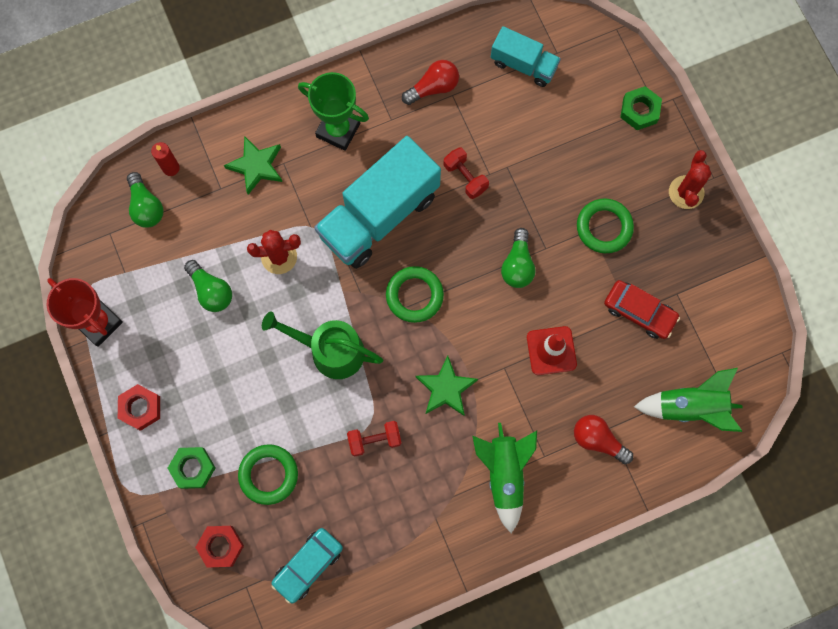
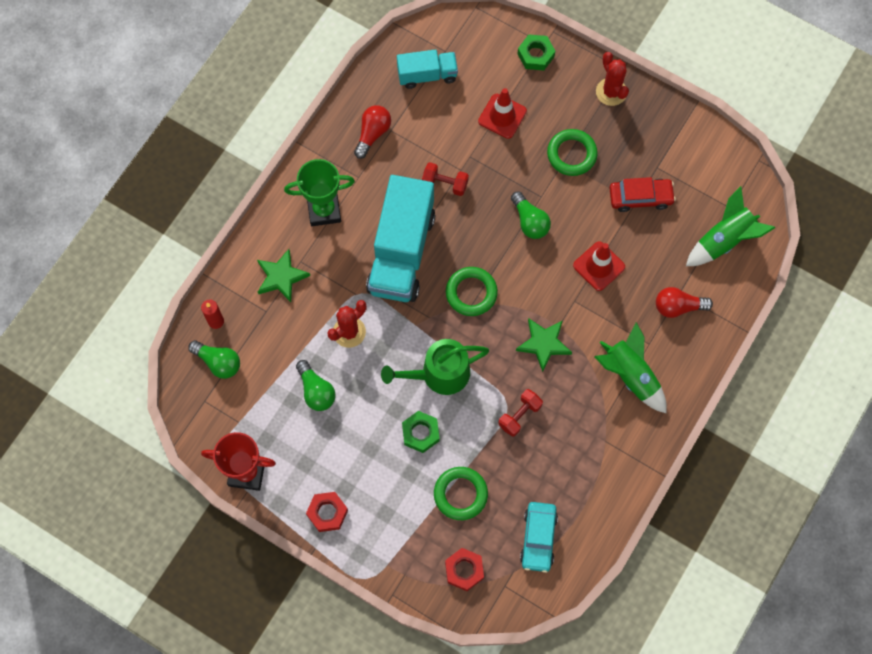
camera: 35 degrees left, 5 degrees down
(193, 468) = (400, 529): green nut -> green nut (420, 433)
(211, 291) = (316, 391): green light bulb -> green light bulb turned 45 degrees clockwise
(565, 148) = (502, 116): none -> red traffic cone

